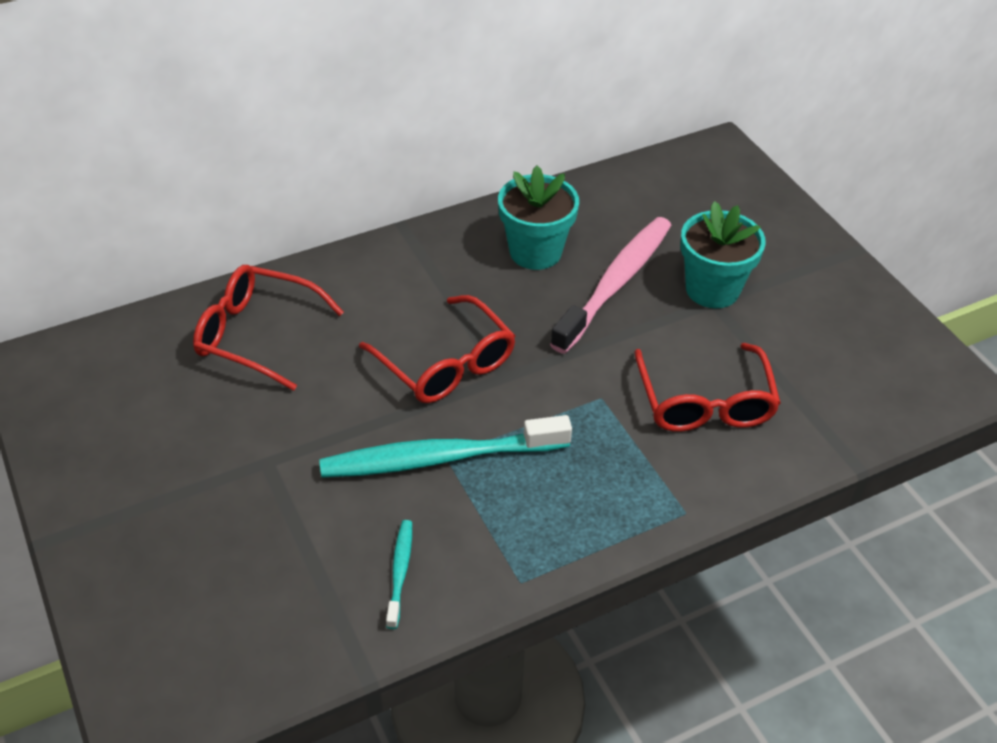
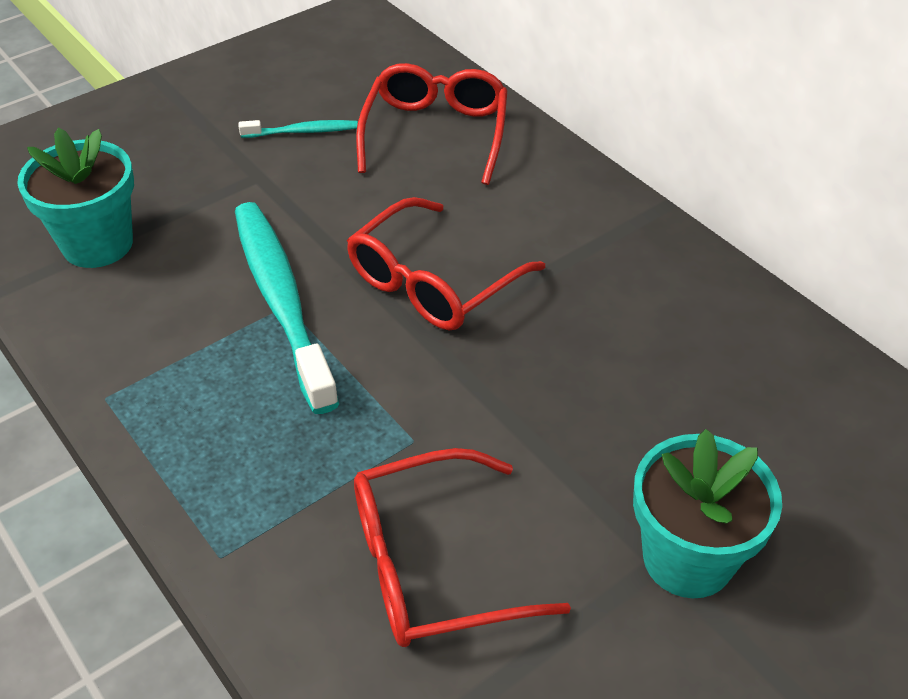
camera: 80 degrees right, 0 degrees up
(400, 572) = (118, 296): turquoise toothbrush -> turquoise toothbrush (302, 131)
(535, 252) = (675, 336): turquoise flower pot -> turquoise flower pot (97, 244)
(615, 283) = (648, 432): pink toothbrush -> none

